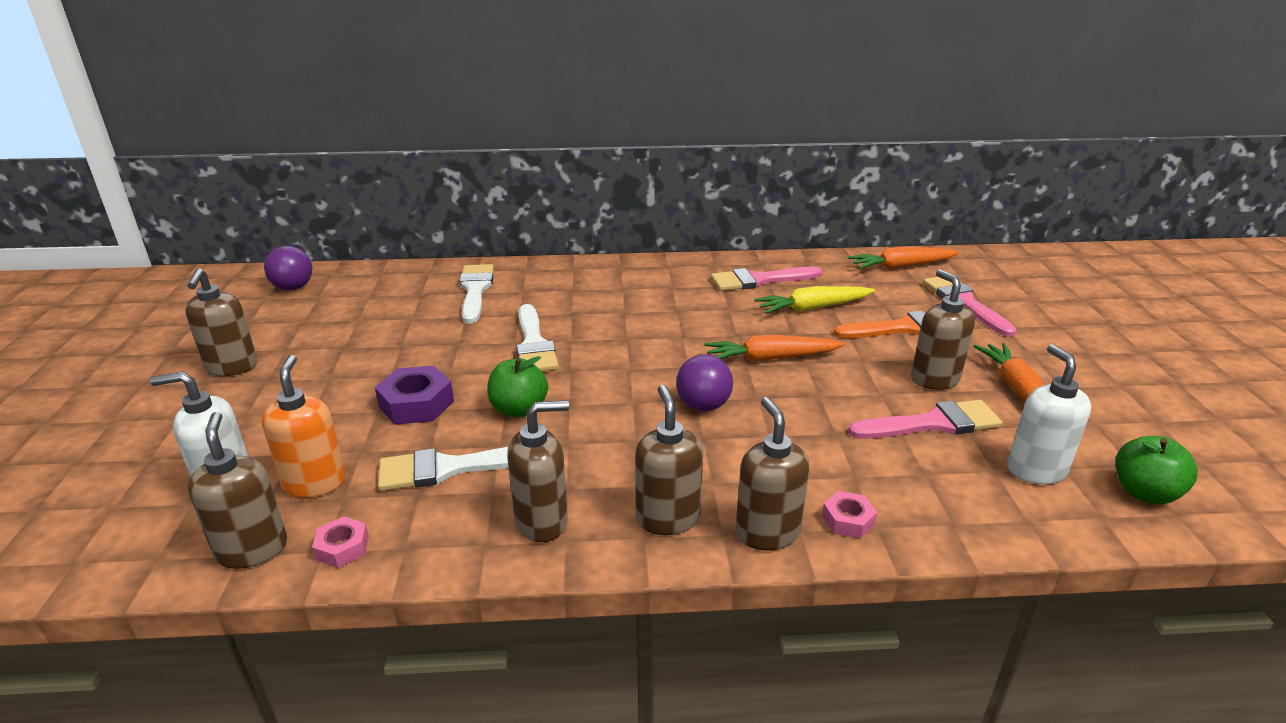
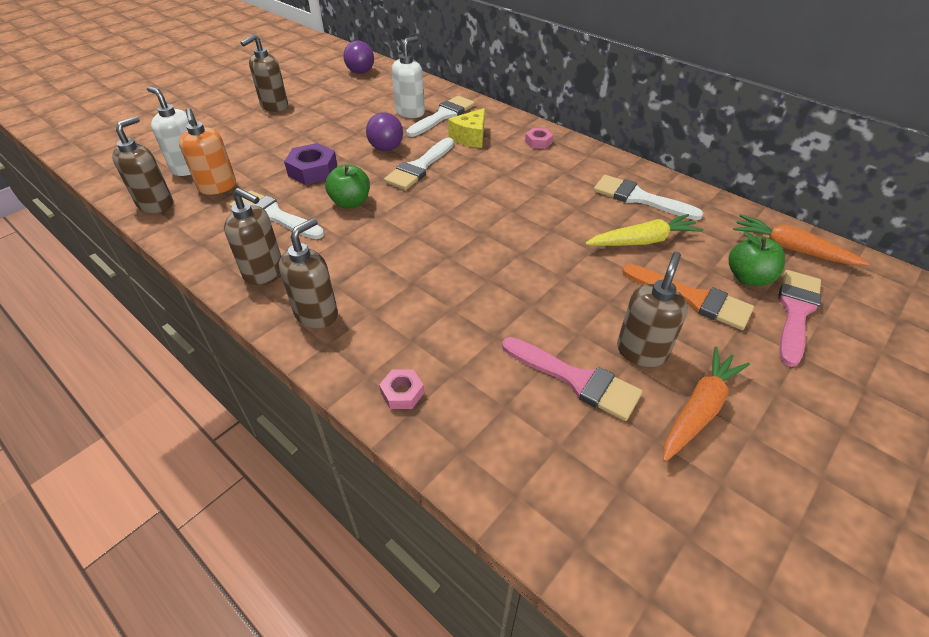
camera: 45 degrees right, 15 degrees up
(315, 483) = (217, 187): orange soap dispenser -> orange soap dispenser turned 120 degrees clockwise
(342, 548) = (181, 226): pink nut -> pink nut (538, 142)
(539, 297) = (470, 137): none -> yellow cheese
(703, 406) = (446, 263): purple ball -> purple ball (386, 148)
(759, 280) = (639, 198): pink brush -> white brush
(767, 532) = (348, 362): brown soap dispenser -> none
(770, 358) = (543, 259): orange carrot -> none
(812, 308) = (643, 241): yellow carrot -> yellow carrot turned 135 degrees clockwise
(1035, 470) = (592, 470): white soap dispenser -> white soap dispenser (410, 112)
(1144, 493) = (653, 562): green apple -> green apple (748, 278)

